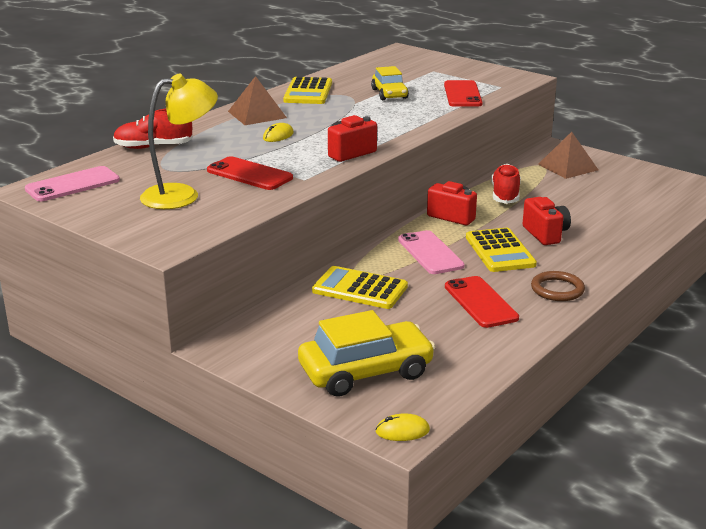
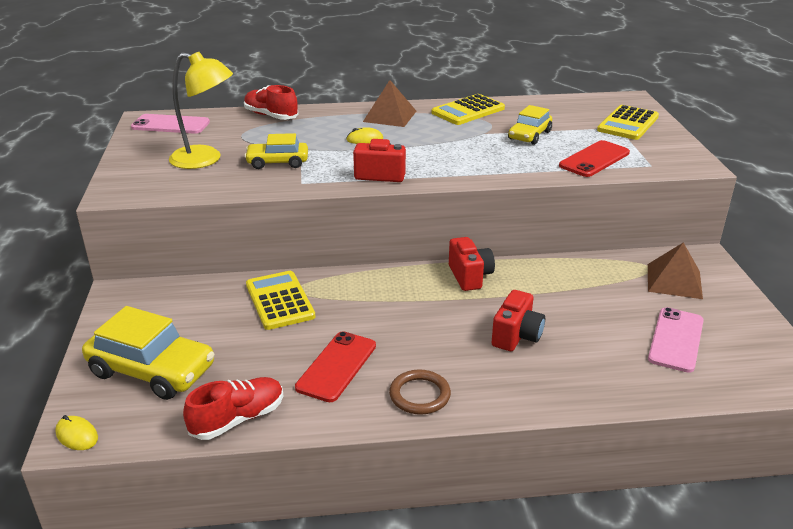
camera: 45 degrees right, 5 degrees up
(249, 174) = (277, 162): red phone -> yellow car
(430, 253) = (387, 299): pink phone -> pink phone (676, 340)
(499, 251) = (444, 329): yellow calculator -> yellow calculator (628, 123)
(505, 195) = (554, 279): red shoe -> red shoe (238, 419)

